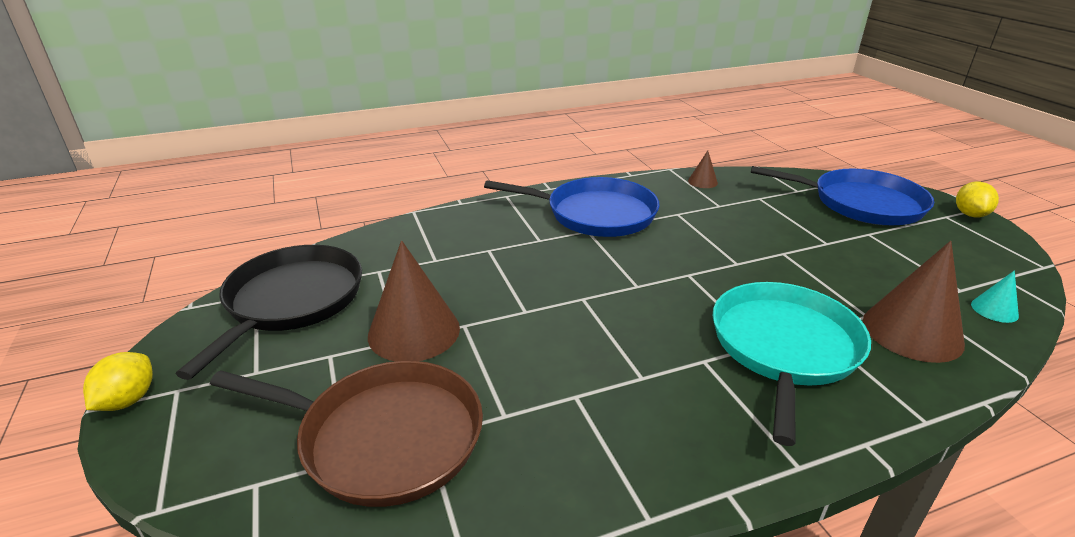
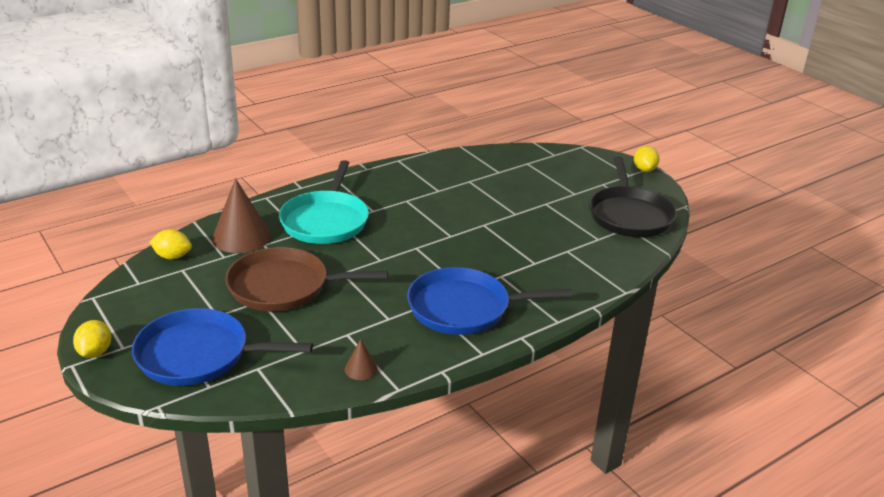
camera: 165 degrees right, 0 degrees up
(383, 437) = (517, 170): brown pan -> brown pan (284, 286)
(414, 331) = (541, 207): brown cone -> none
(994, 310) = (172, 256): turquoise cone -> yellow lemon

